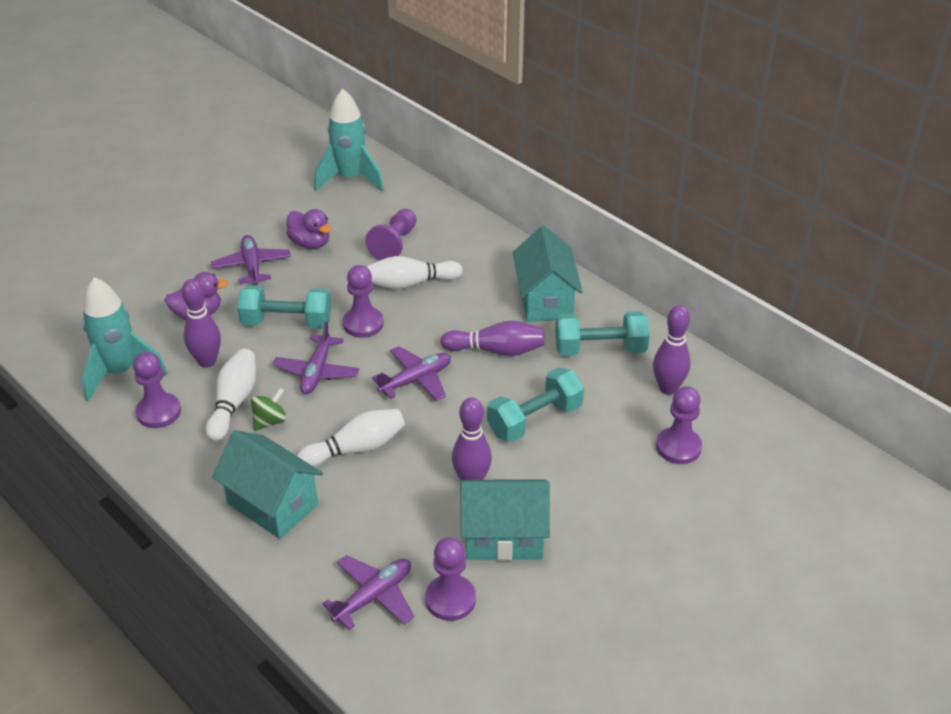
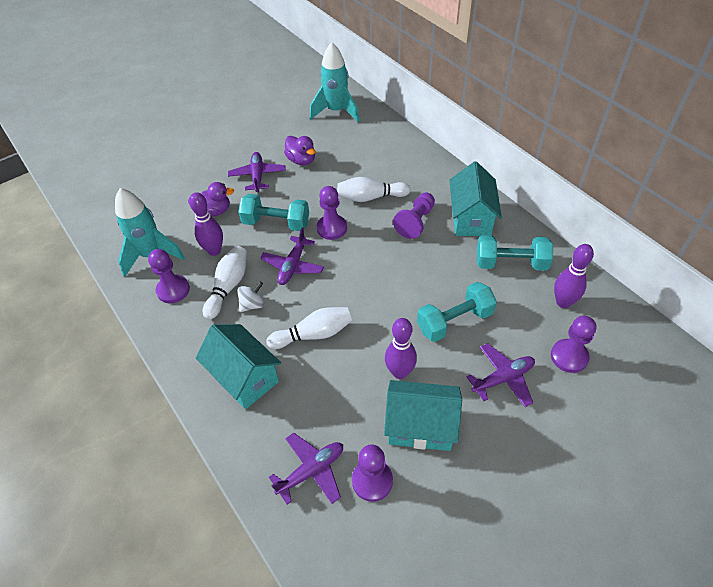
camera: 10 degrees right, 10 degrees up
(270, 421) = (252, 304): green spinning top -> white spinning top
(394, 244) = (362, 165): purple pawn -> purple pawn (416, 222)
(416, 380) = (366, 279): purple plane -> purple plane (503, 378)
(497, 350) = (430, 258): purple bowling pin -> none

